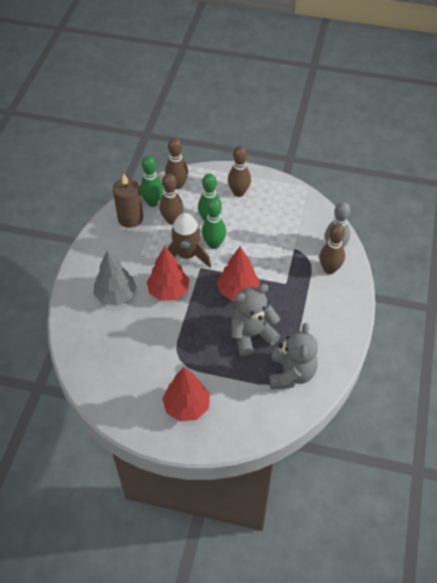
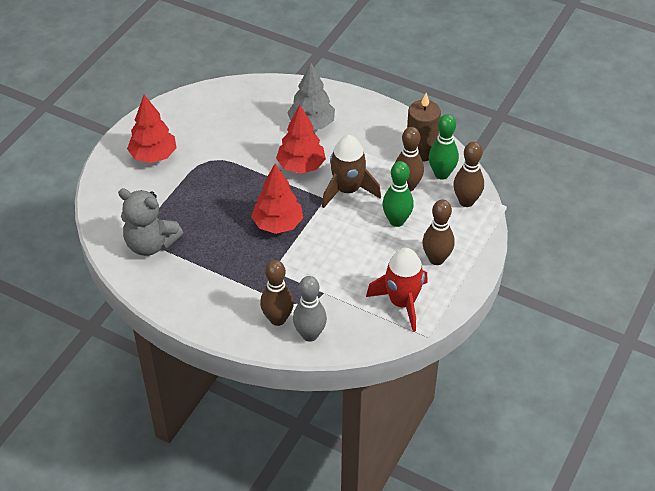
camera: 105 degrees right, 5 degrees down
(214, 244) = (356, 217): green bowling pin -> none
(251, 335) = (214, 223): grey teddy bear -> none
(285, 204) = (402, 302): none -> red rocket

